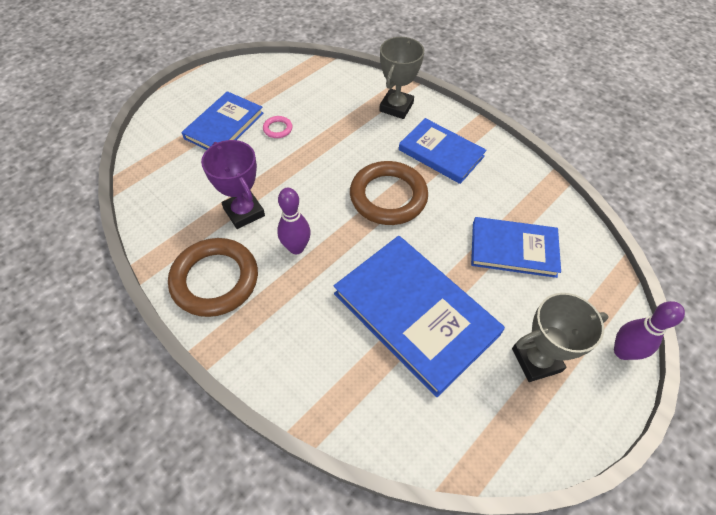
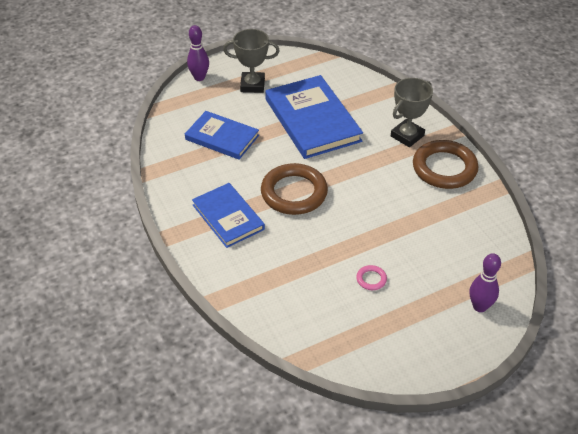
camera: 160 degrees left, 10 degrees down
(224, 125) = (425, 297): blue book -> none
(244, 212) = (417, 209): purple trophy -> none
(296, 248) = (380, 174): purple bowling pin -> purple bowling pin (480, 306)
(396, 107) = (242, 274): grey trophy -> grey trophy (407, 136)

